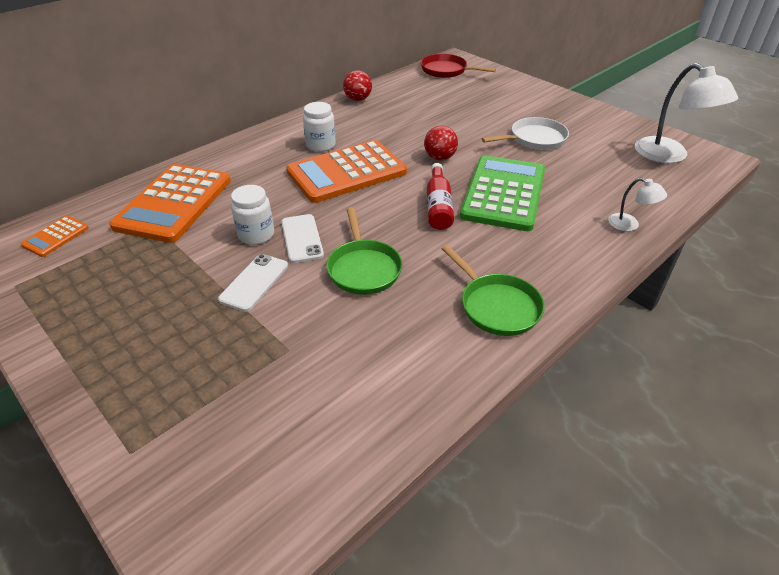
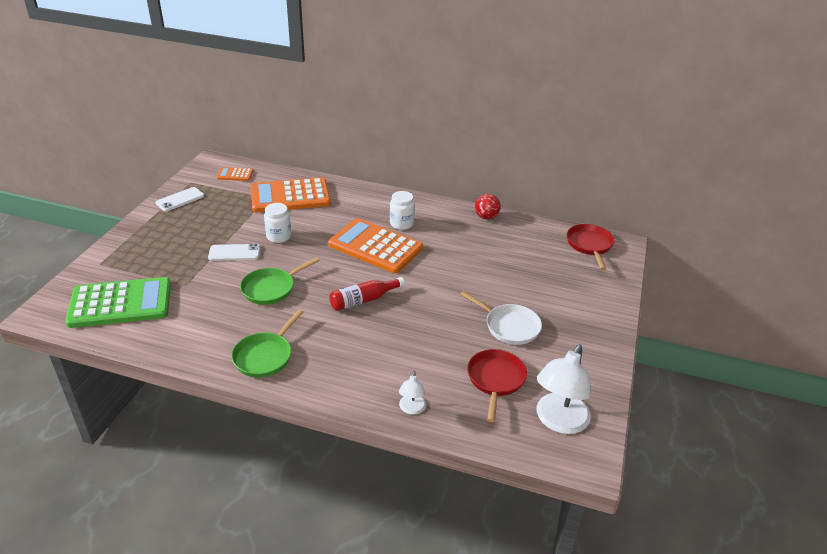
camera: 60 degrees right, 5 degrees down
(302, 238) = (286, 254): white phone -> white phone (180, 199)
(440, 158) = (431, 283): red ball -> none
(503, 193) = (405, 328): green calculator -> green calculator (120, 303)
(606, 168) = (495, 380): none -> red pan

